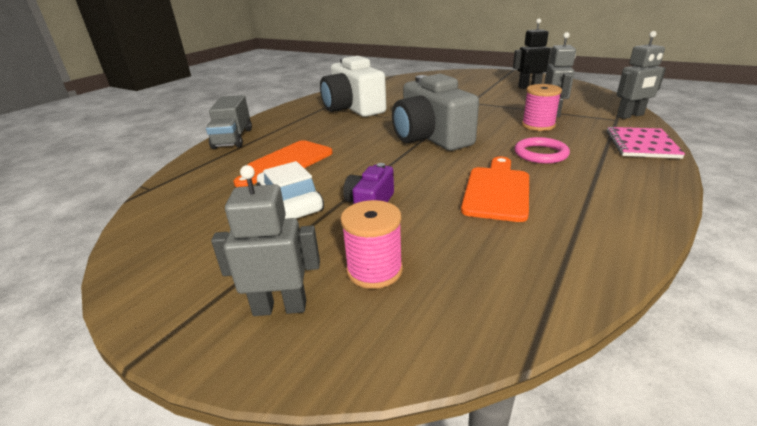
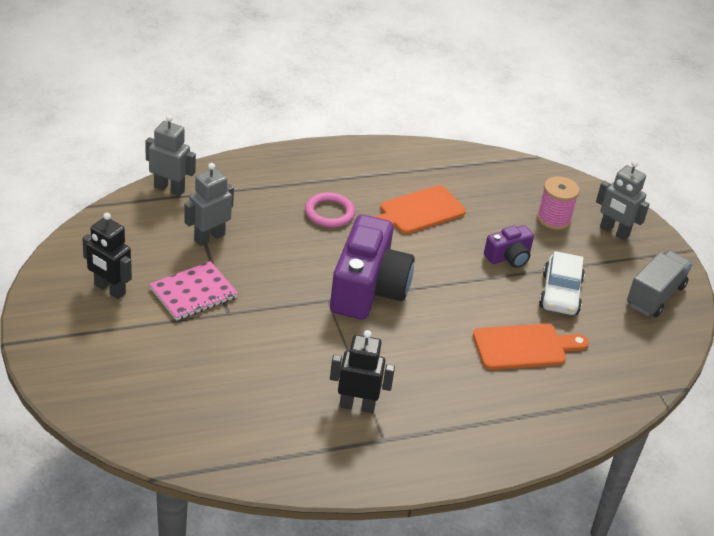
camera: 145 degrees left, 10 degrees up
(233, 138) = (546, 437): grey truck -> grey truck (655, 296)
(353, 108) = (357, 405): white camera -> black robot
(431, 137) = (368, 289): grey camera -> purple camera
(538, 125) = (259, 235): pink spool -> none
(641, 144) = (249, 170): pink notebook -> pink notebook (193, 293)

